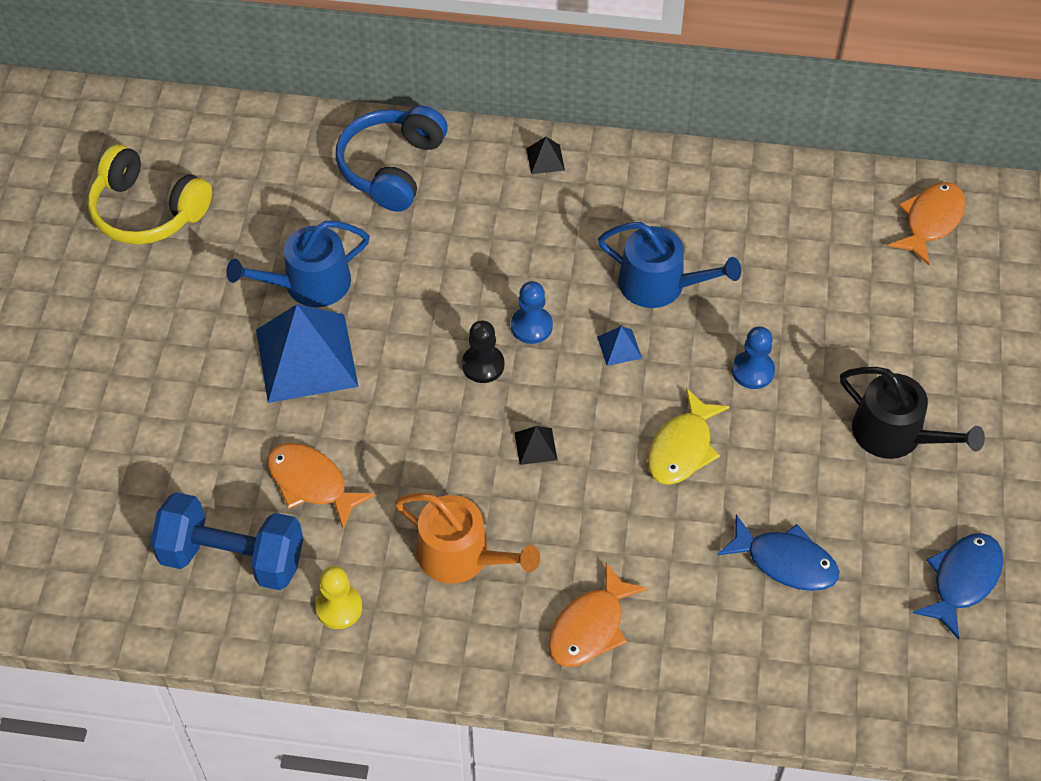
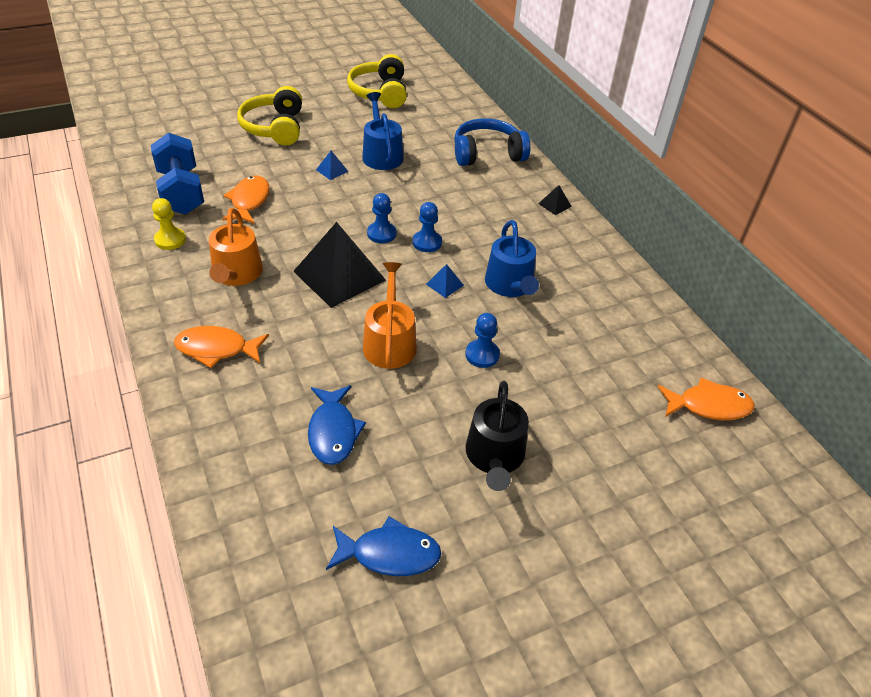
camera: 55 degrees right, 10 degrees down
(145, 381) = (275, 128): none -> yellow headphones
(306, 358) = (332, 170): blue pyramid -> blue pyramid, size x0.41
(309, 284) = (381, 154): blue watering can -> blue watering can turned 45 degrees clockwise
(483, 365) = (381, 234): black pawn -> blue pawn
(536, 446) = (339, 275): black pyramid -> black pyramid, size x2.45
(682, 448) = (389, 342): yellow fish -> orange watering can

